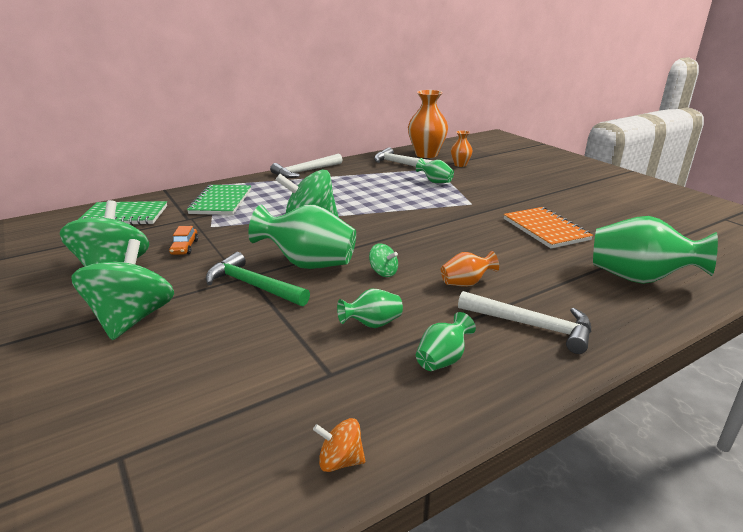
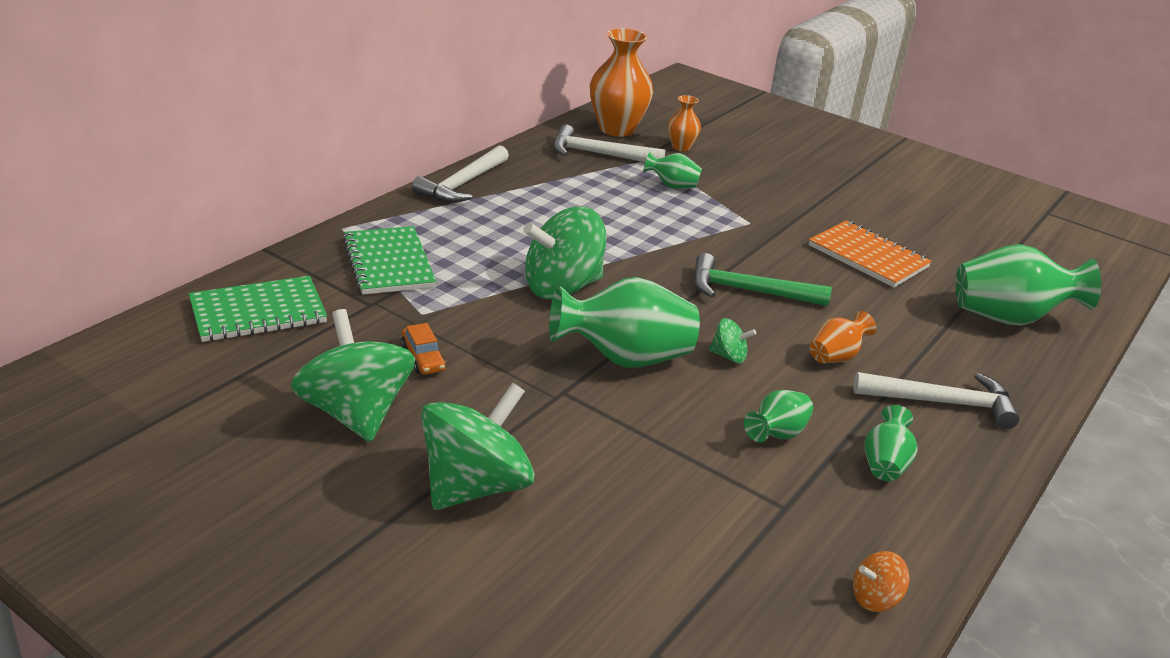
camera: 25 degrees left, 5 degrees up
(132, 319) = (475, 486): green spinning top -> green spinning top turned 60 degrees clockwise
(253, 285) = (584, 405): green hammer -> green hammer (749, 291)

